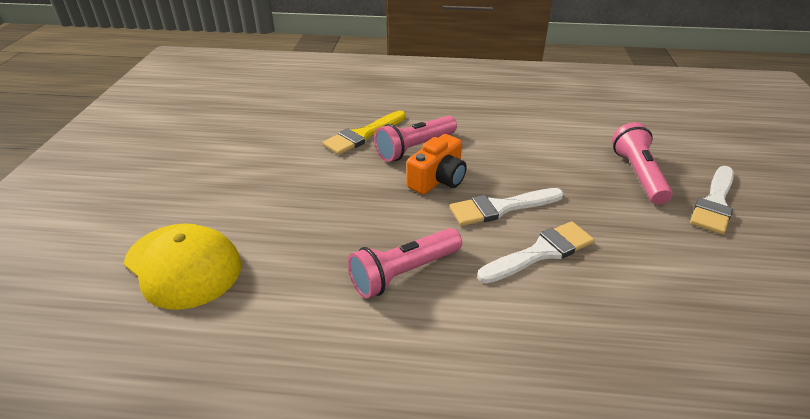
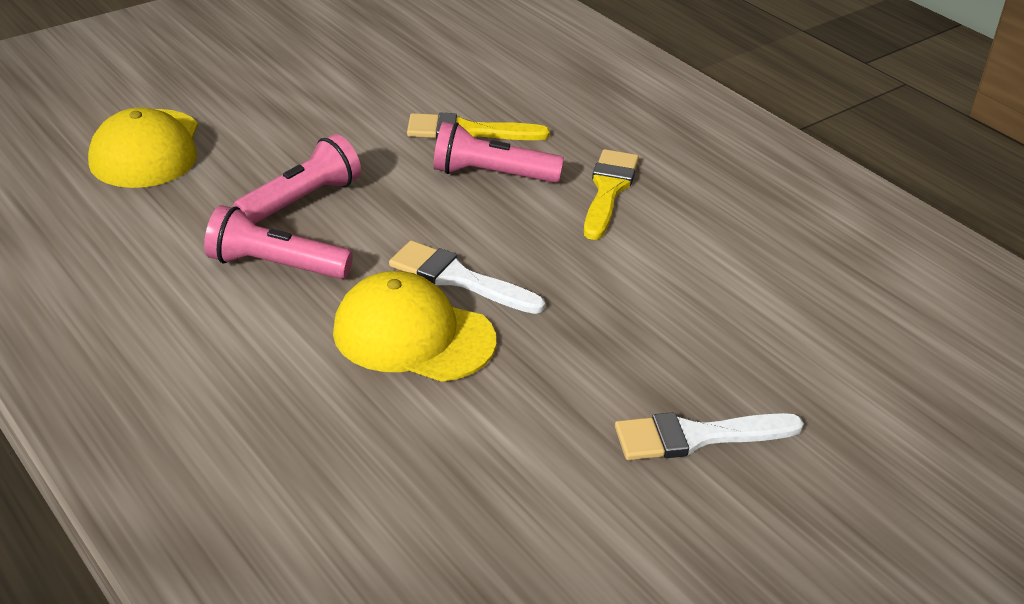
camera: 45 degrees right, 0 degrees up
(438, 179) = (453, 216): orange camera -> none
(475, 123) = (608, 190): none -> yellow brush
(541, 252) = (413, 335): white brush -> yellow cap
(638, 175) = (674, 354): pink flashlight -> pink flashlight (301, 200)

